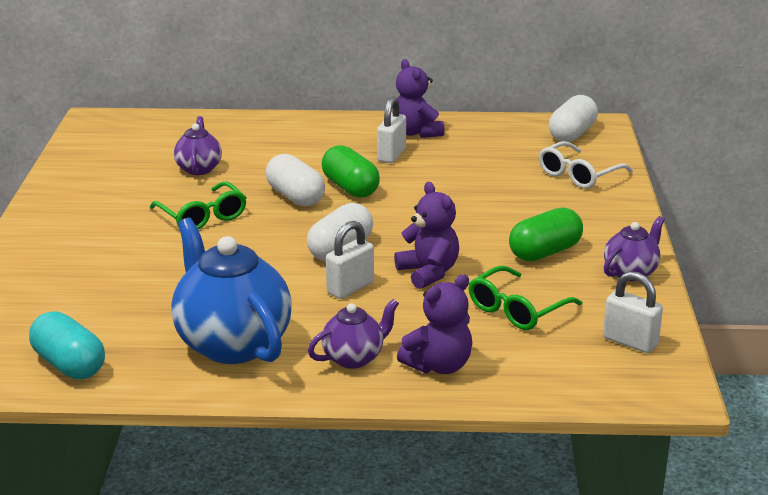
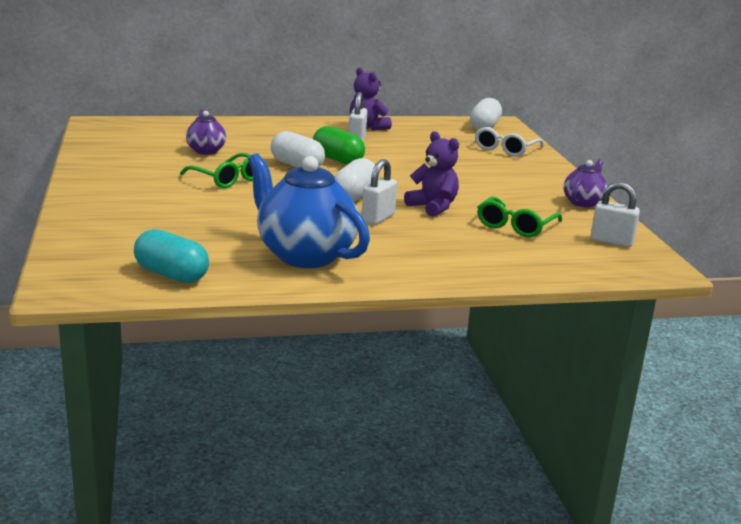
camera: 15 degrees left, 5 degrees down
(354, 358) = (410, 260): purple teapot -> none
(439, 365) = (479, 261): purple teddy bear -> none
(545, 252) = (512, 193): green capsule -> none

